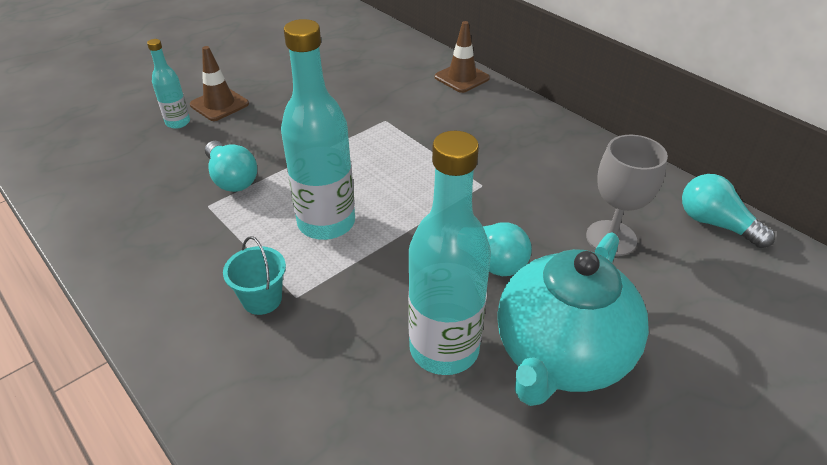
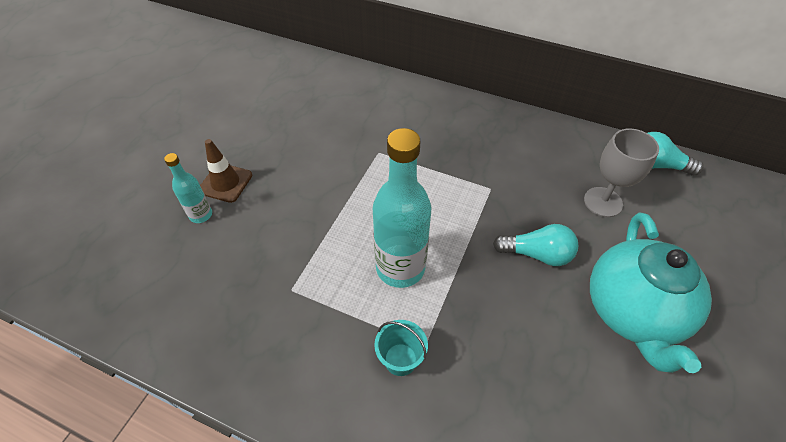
camera: 25 degrees left, 10 degrees up
(232, 178) = (292, 255): turquoise light bulb -> none
(444, 349) = (557, 342): turquoise bottle -> none
(462, 78) = (410, 91): brown traffic cone -> none

